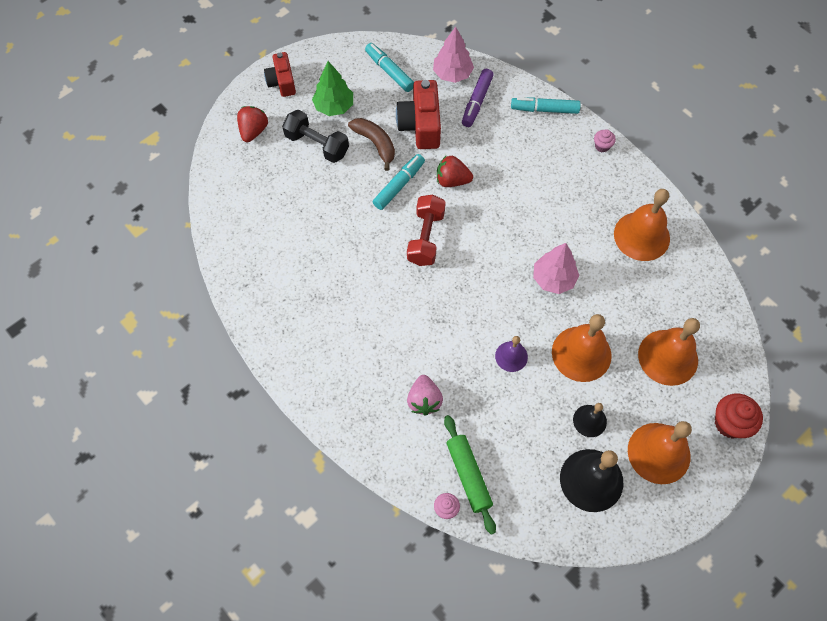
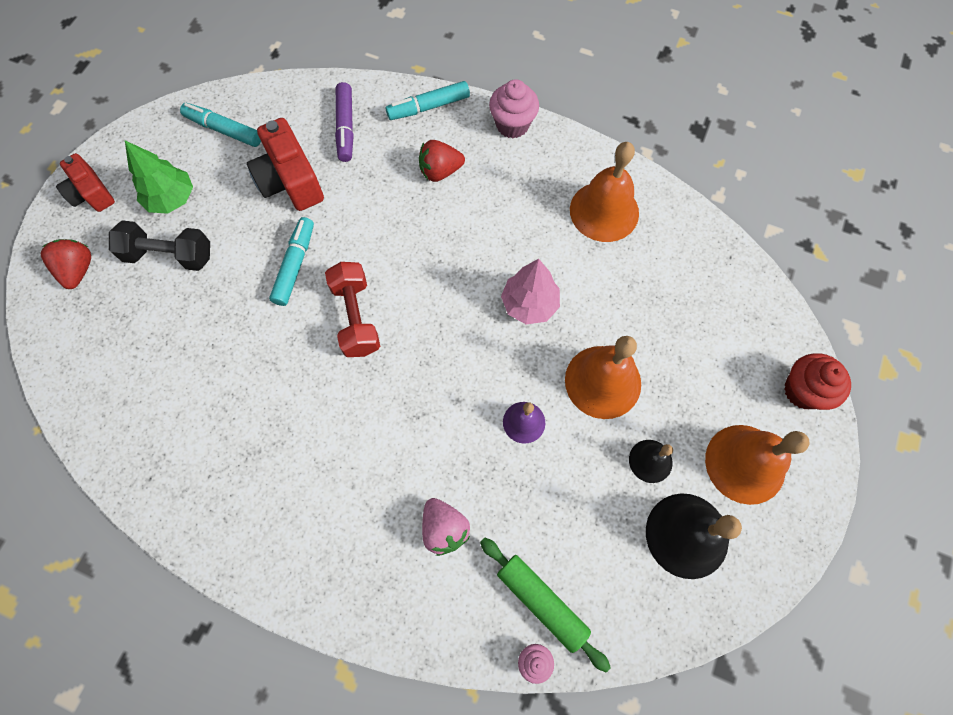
camera: 25 degrees left, 5 degrees up
(375, 144) = (244, 225): brown banana -> none
(452, 74) = (302, 105): pink tree -> none
(452, 180) = (357, 233): red strawberry -> red strawberry (440, 171)
(602, 146) = (512, 125): pink cupcake -> pink cupcake, size x1.83
(668, 357) = (700, 342): orange bell -> none

